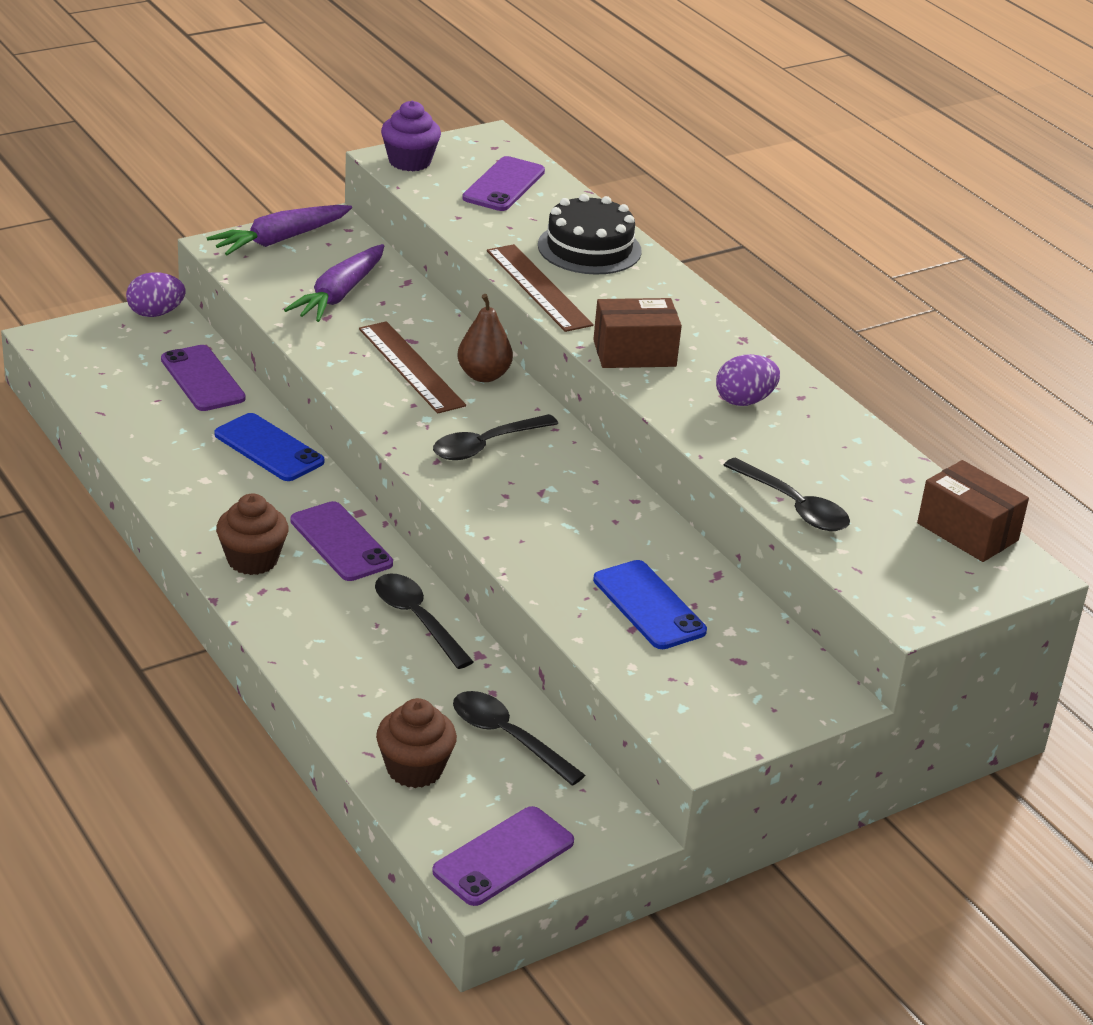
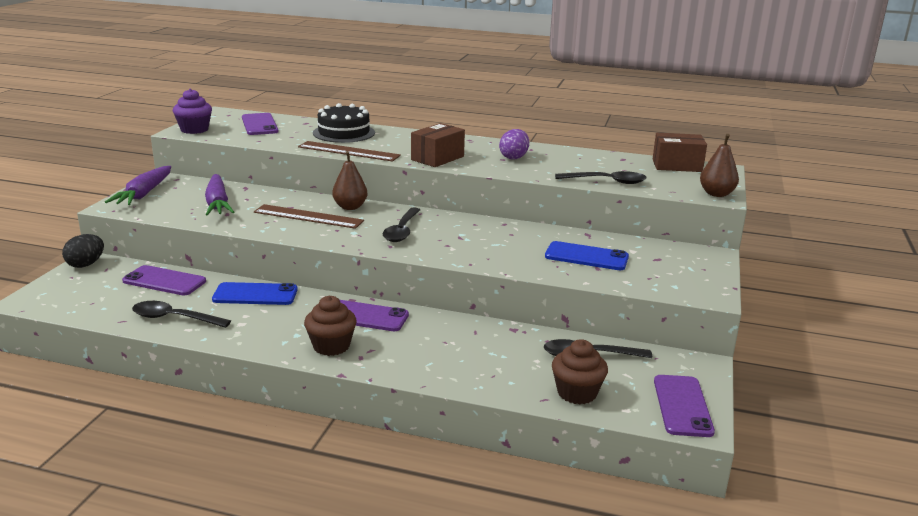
camera: 40 degrees left, 10 degrees down
(155, 313) = (86, 264): purple egg -> black egg
(417, 619) = (460, 330): black spoon -> black spoon (174, 318)
(914, 607) = (716, 194): none -> brown pear

